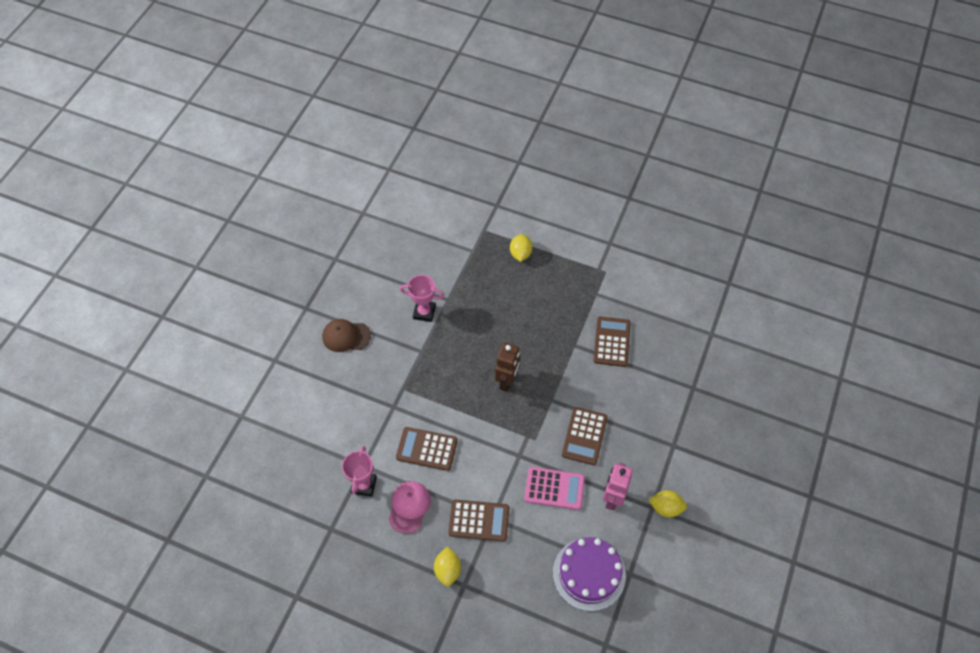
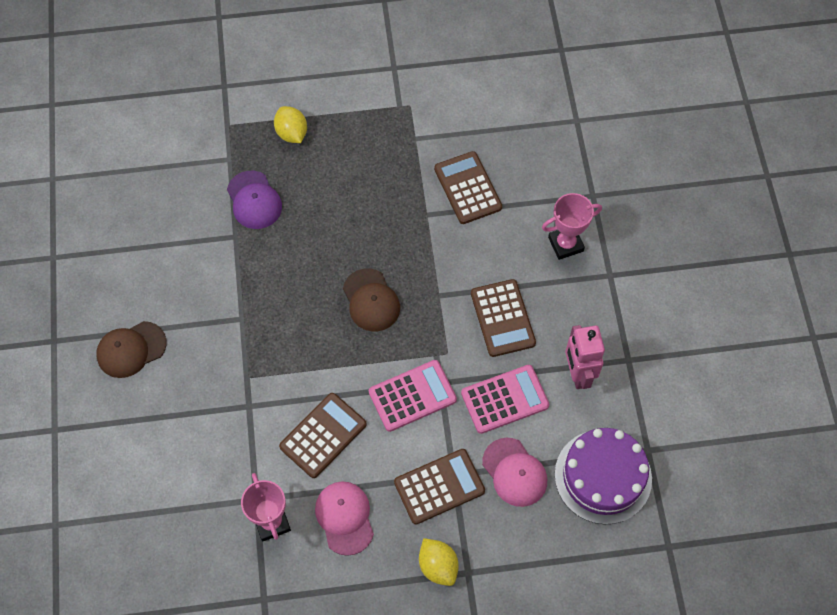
camera: 30 degrees left, 5 degrees up
(424, 312) = (214, 267): pink trophy -> pink trophy (565, 244)
(427, 449) = (323, 435): brown calculator -> brown calculator turned 150 degrees clockwise
(472, 283) = (254, 200): none -> purple cap
(496, 454) = (412, 396): none -> pink calculator
(507, 381) = (371, 300): brown robot -> brown cap
(532, 538) = (514, 472): none -> pink cap
(665, 508) = (643, 352): yellow lemon -> none

